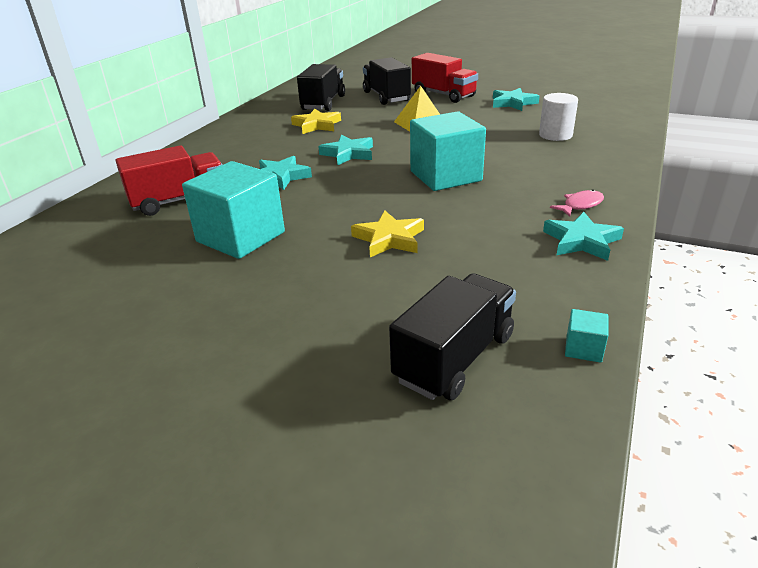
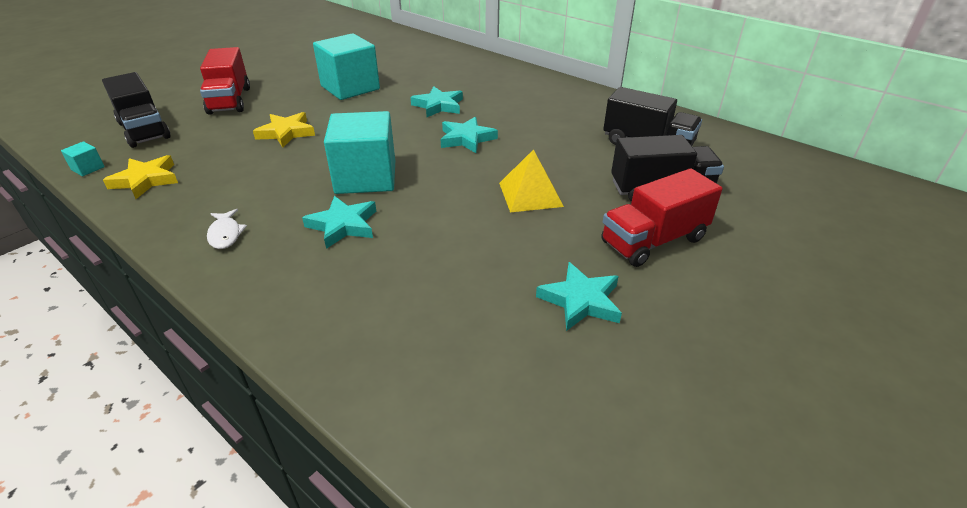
camera: 105 degrees right, 5 degrees up
(179, 200) = (428, 72): red truck -> red truck (230, 100)
(317, 125) = (564, 132): yellow star -> yellow star (146, 180)
(555, 135) = (411, 291): white cylinder -> none
(580, 205) = (225, 234): pink fish -> white fish
(581, 241) = (176, 211): turquoise star -> turquoise star (343, 225)

